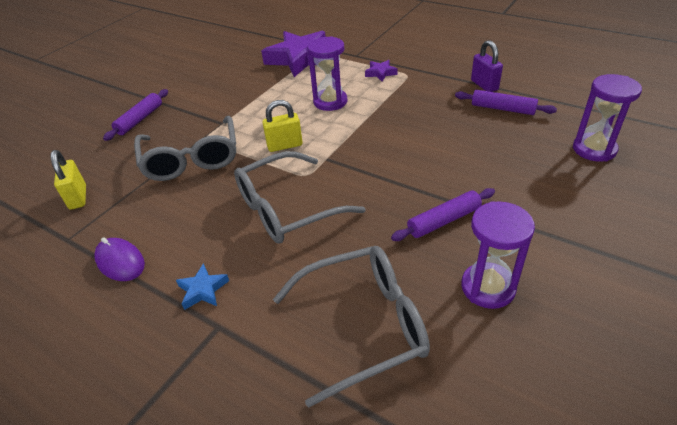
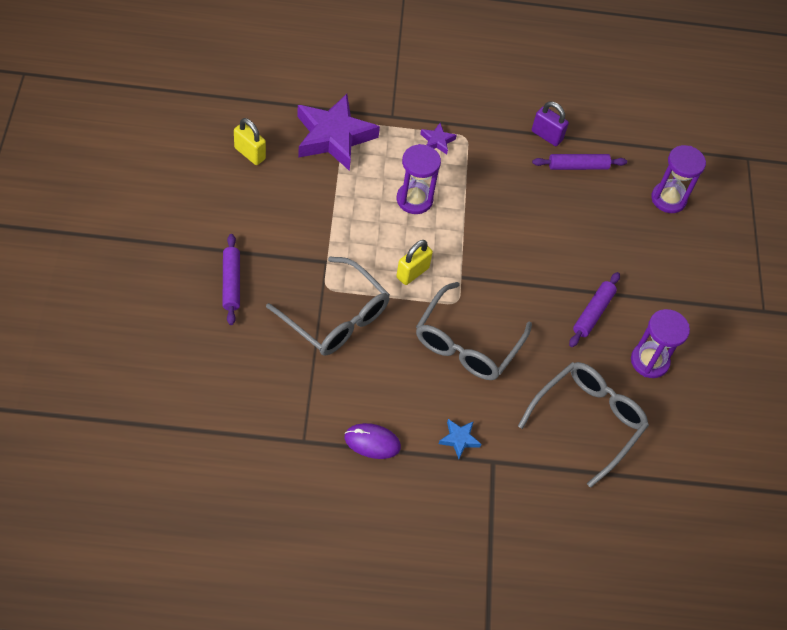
camera: 40 degrees left, 15 degrees up
(78, 197) = (267, 397): yellow padlock -> yellow padlock (250, 153)

